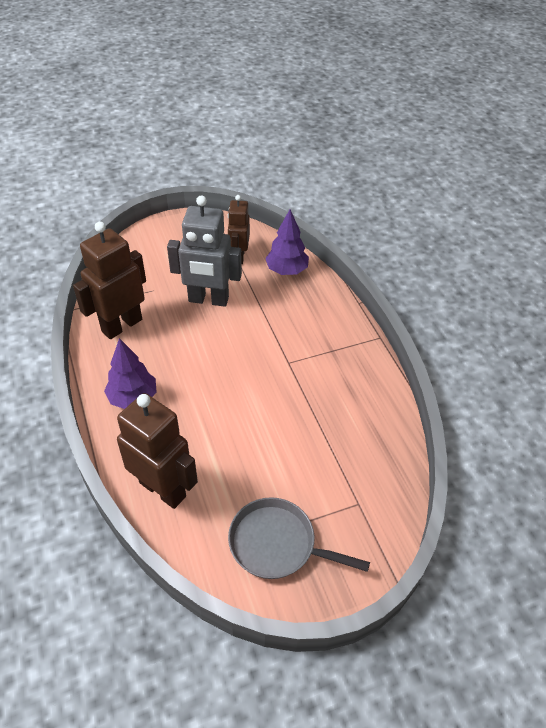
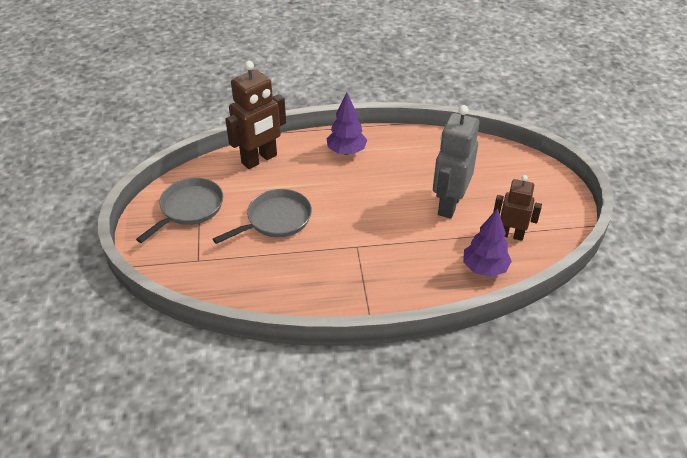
camera: 105 degrees right, 5 degrees down
(121, 325) = (426, 150): brown robot -> none
(271, 442) = (276, 220): none -> grey pan

